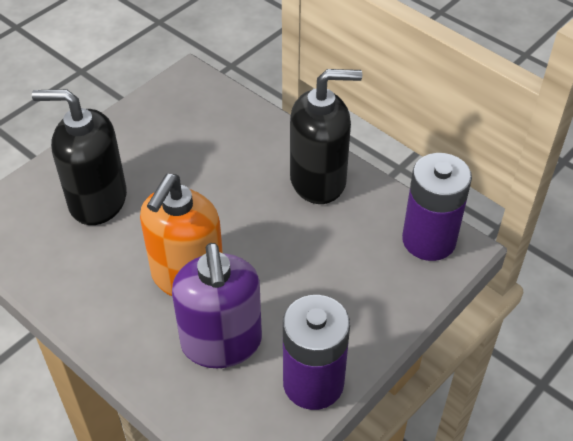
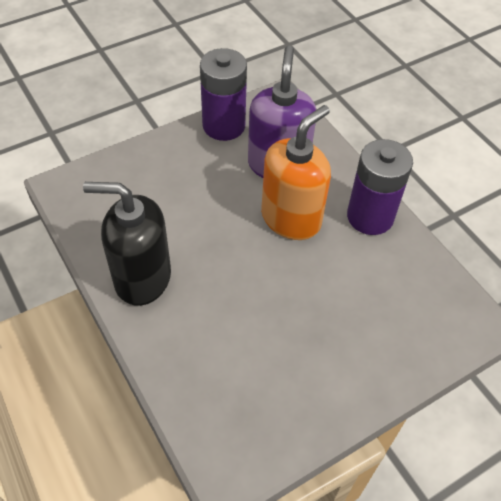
camera: 165 degrees left, 5 degrees up
(97, 200) = (360, 314): black soap dispenser -> none
(429, 240) = (81, 197): purple battery -> purple battery (370, 216)

